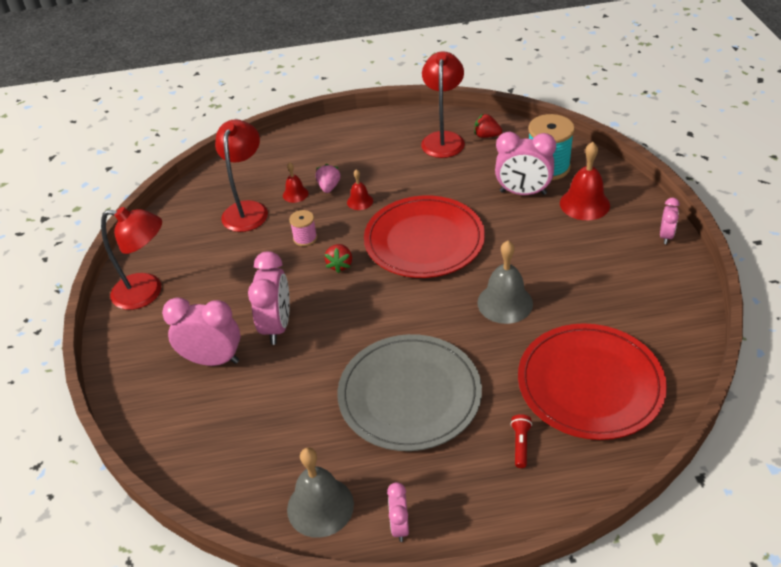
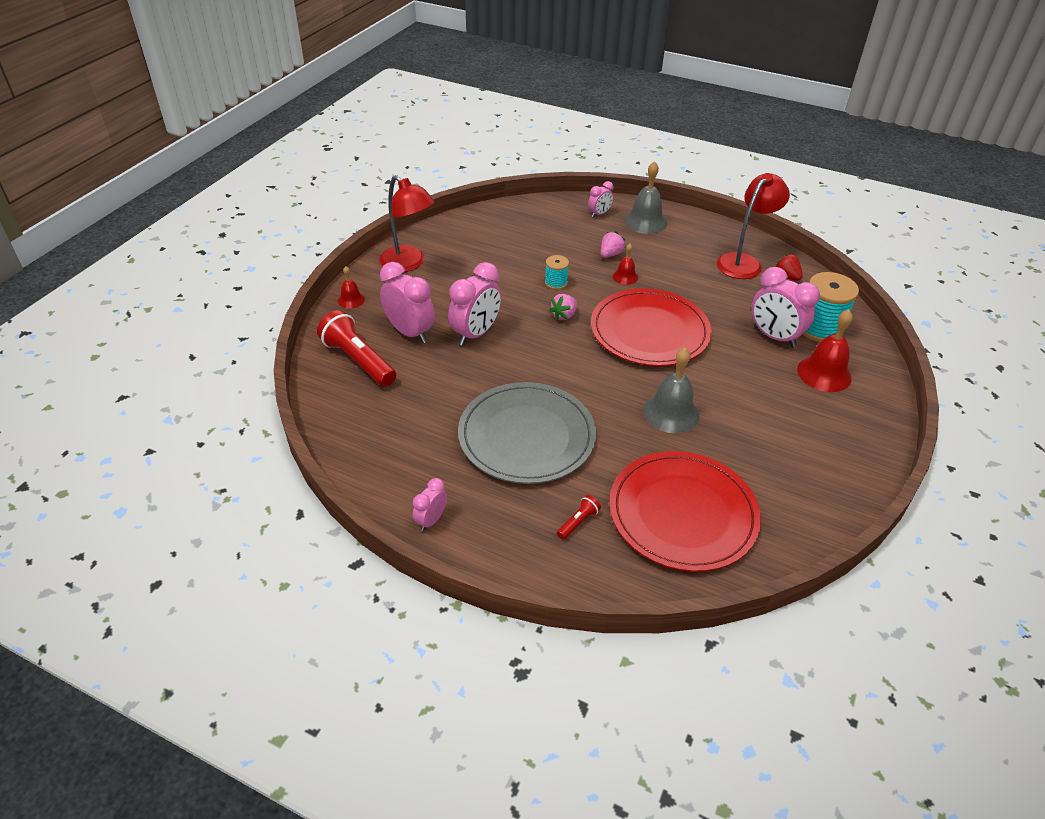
camera: 30 degrees right, 0 degrees up
(187, 417) = (358, 361): none -> red flashlight
(247, 209) = (532, 241): red lamp -> none
(295, 194) = (579, 247): red bell -> red bell (351, 300)
(305, 238) = (556, 283): pink spool -> turquoise spool
(320, 506) = (389, 472): grey bell -> grey bell (645, 221)
(340, 265) = (564, 315): red strawberry -> pink strawberry
(665, 236) = (878, 439): pink clock -> pink clock (599, 214)

